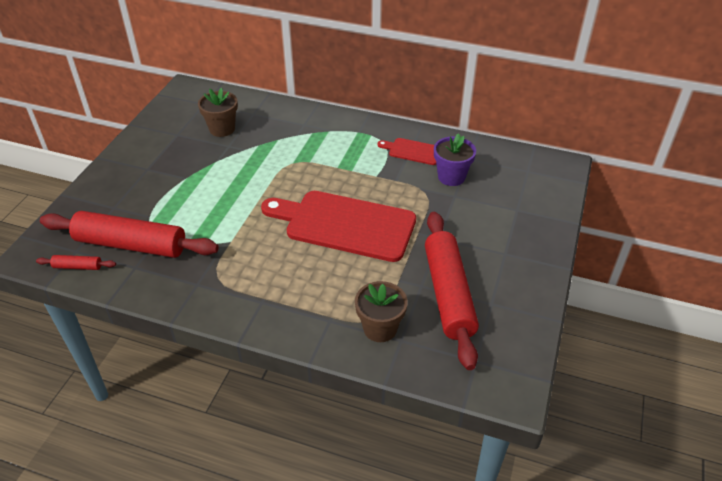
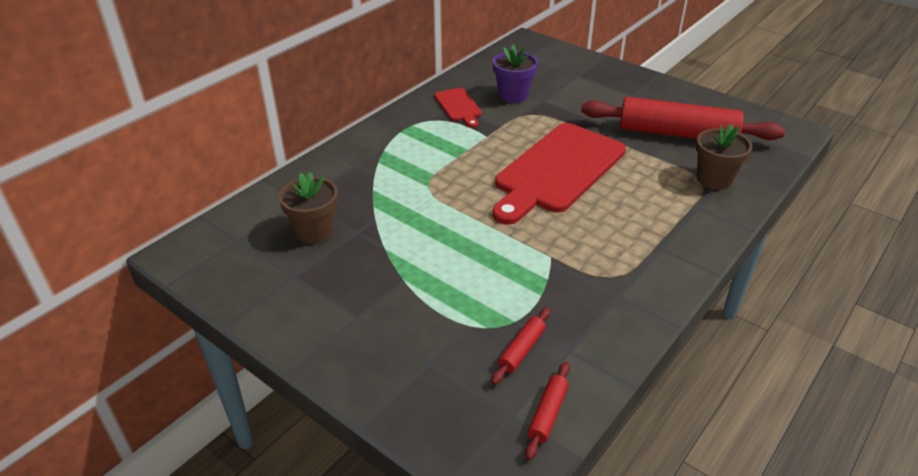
camera: 70 degrees left, 5 degrees down
(131, 244) = (521, 350): red rolling pin -> red rolling pin, size x0.42
(413, 151) = (458, 106): red cutting board -> red cutting board turned 60 degrees counterclockwise

